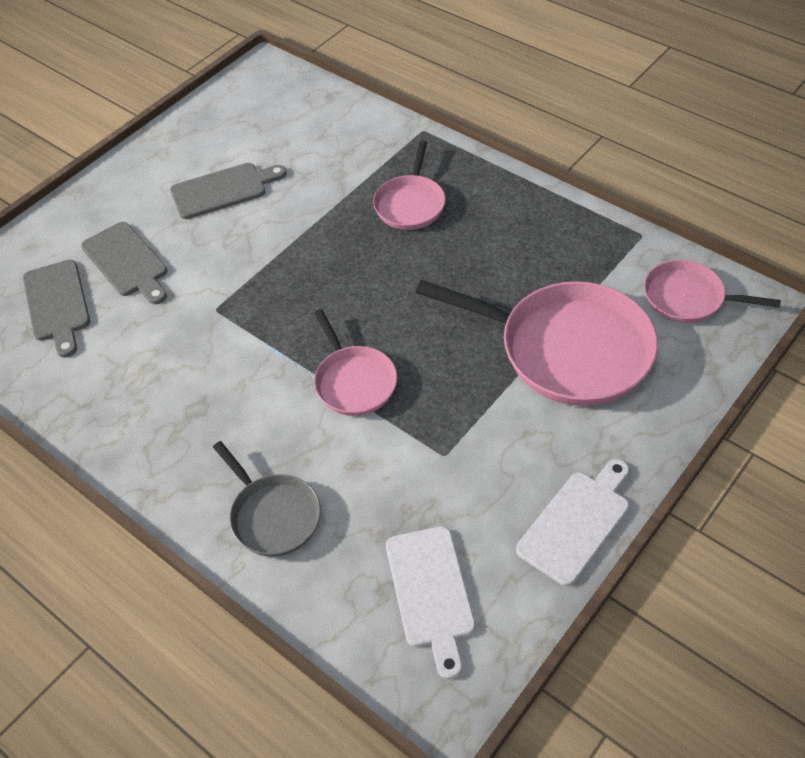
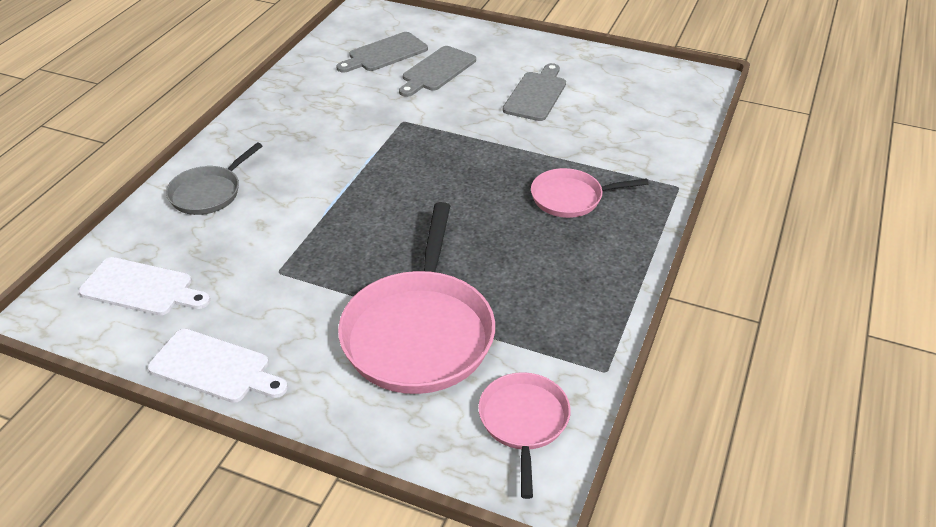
camera: 70 degrees right, 10 degrees down
(223, 190) = (536, 94): grey cutting board -> grey cutting board turned 120 degrees counterclockwise
(354, 381) = (346, 206): pink pan -> none
(431, 592) = (141, 288): white cutting board -> white cutting board turned 135 degrees counterclockwise

